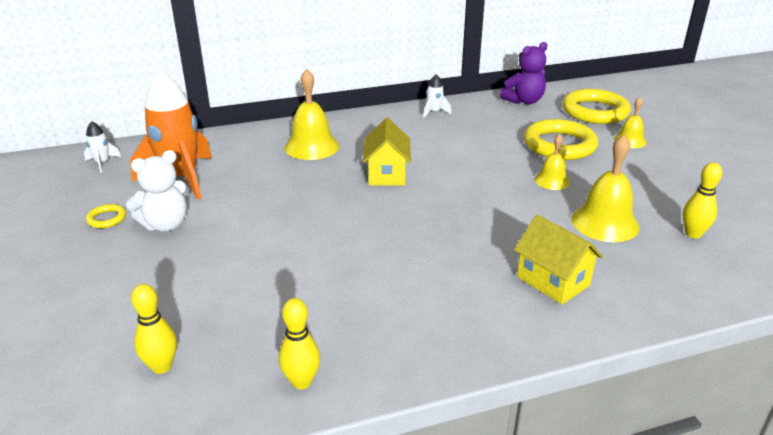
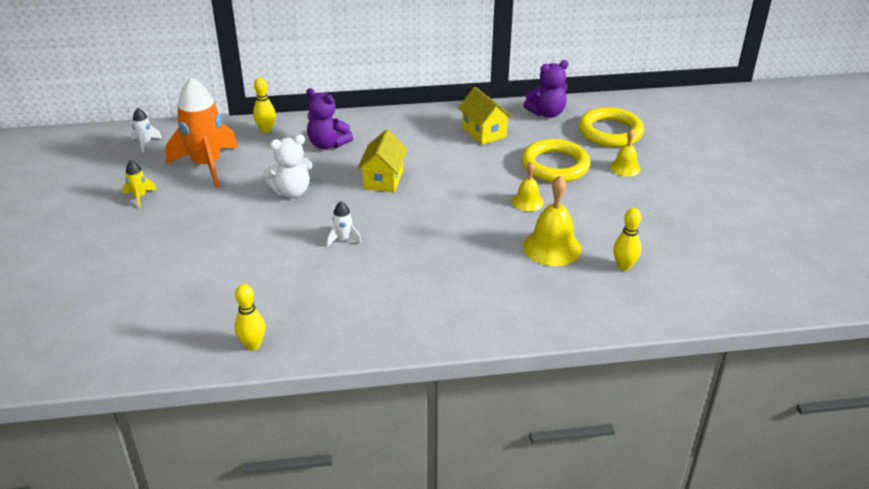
camera: 10 degrees right, 5 degrees up
(107, 219) = (140, 197): yellow ring -> yellow rocket
(161, 366) = (157, 321): yellow bowling pin -> yellow bowling pin (266, 130)
(166, 225) = (185, 207): white teddy bear -> white teddy bear (291, 191)
(312, 146) = (327, 144): yellow bell -> purple teddy bear
(434, 112) = (454, 118): white rocket -> white rocket (343, 239)
(553, 281) = (478, 293): yellow house -> yellow house (484, 132)

